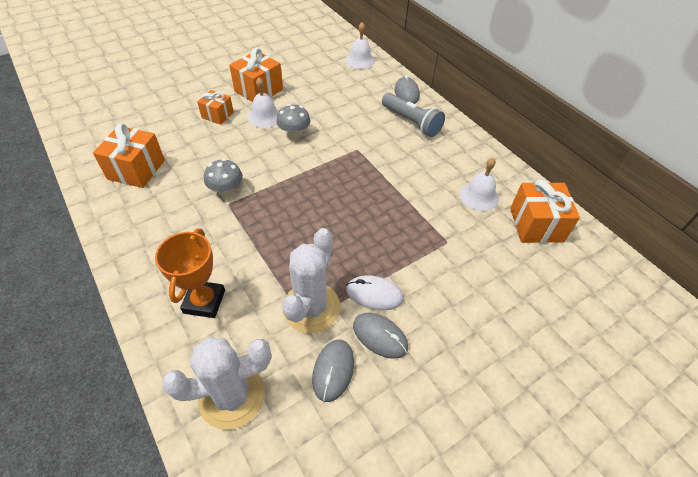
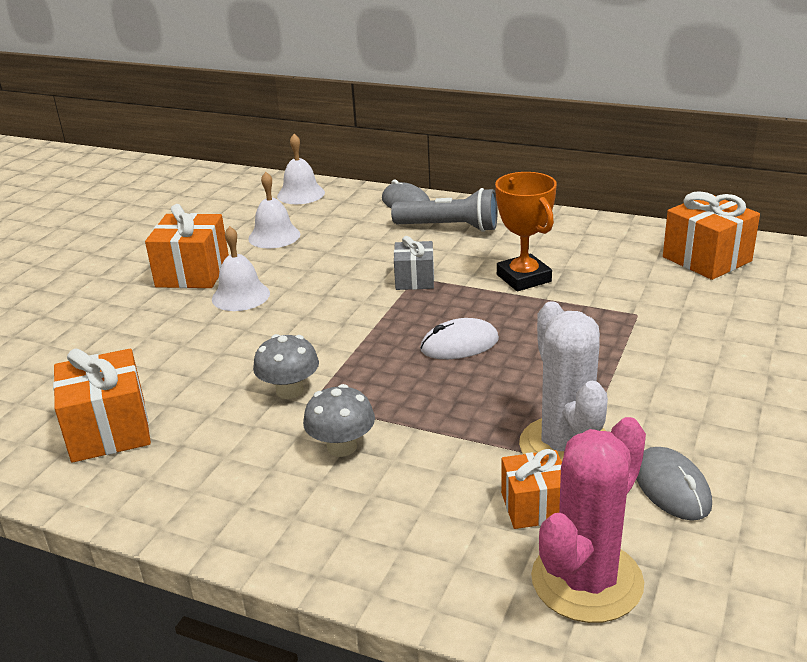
camera: 30 degrees left, 20 degrees down
(204, 301) = (418, 513): orange trophy -> orange trophy (523, 278)
(217, 115) = (163, 321): orange gift -> orange gift (534, 506)
(232, 396) = (587, 581): white cactus -> pink cactus
(294, 134) = (309, 296): grey mushroom -> grey mushroom (342, 447)
(355, 150) = (414, 279): none -> grey gift
(374, 294) = (621, 397): white mouse -> white mouse (459, 344)
(380, 336) = (679, 430): grey mouse -> none
(479, 196) = (616, 261): white bell -> white bell (274, 236)

